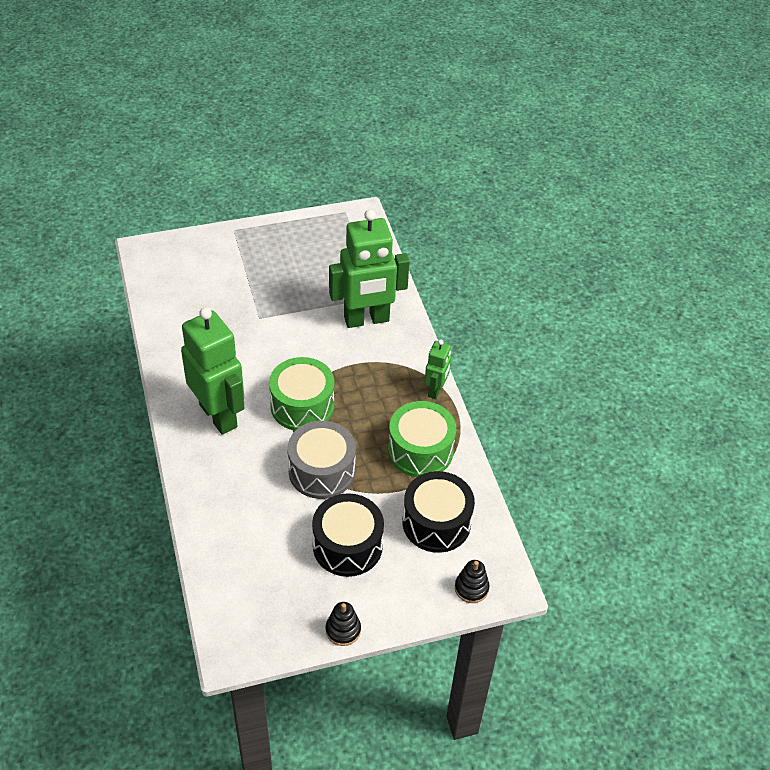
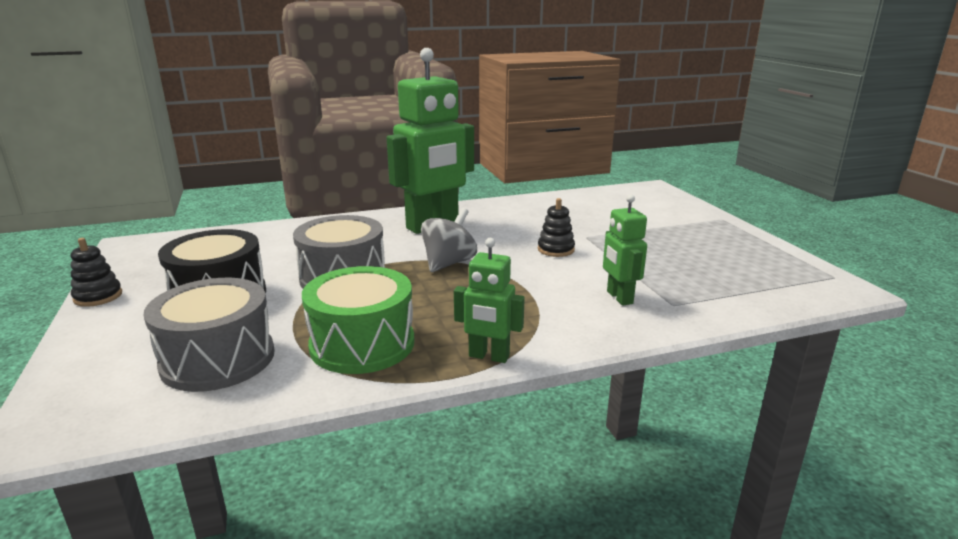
camera: 90 degrees right, 25 degrees down
(302, 406) = (449, 263): green drum -> grey spinning top
(366, 319) = (619, 297): green robot -> green robot, size x0.50
(436, 523) = (218, 359): black drum -> grey drum
(471, 588) = (72, 392): black stacking toy -> black stacking toy (556, 249)

